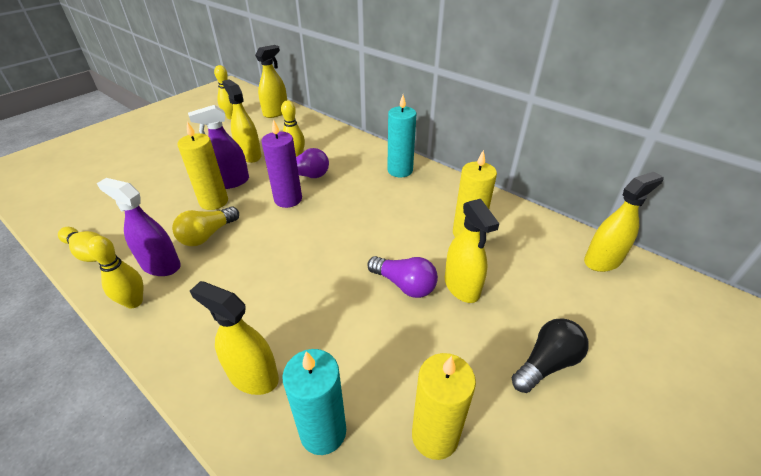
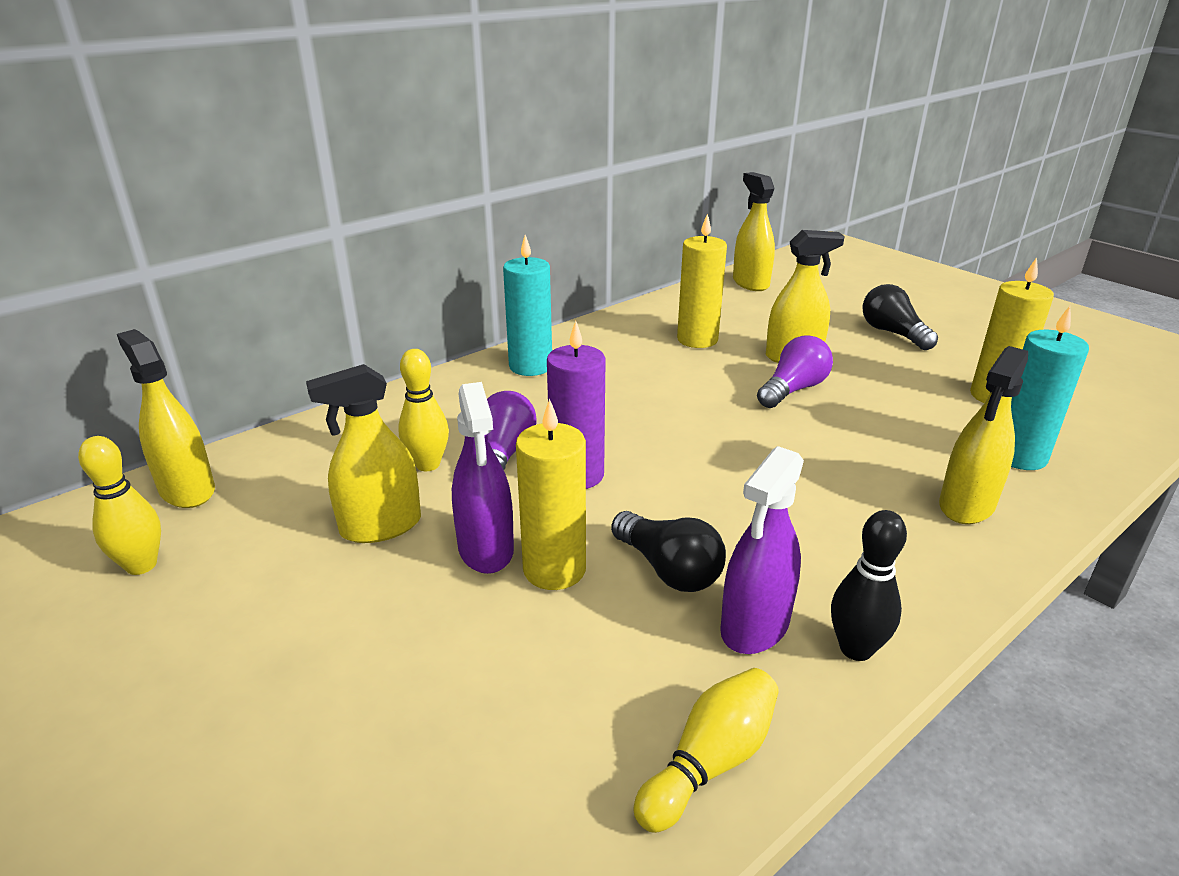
camera: 80 degrees left, 10 degrees down
(134, 302) = (856, 649): yellow bowling pin -> black bowling pin
(207, 235) = (669, 570): yellow light bulb -> black light bulb

